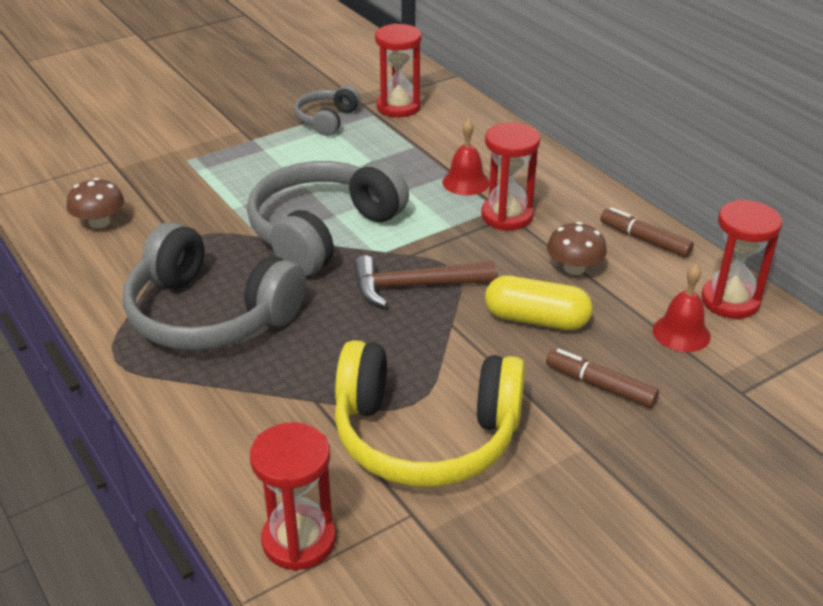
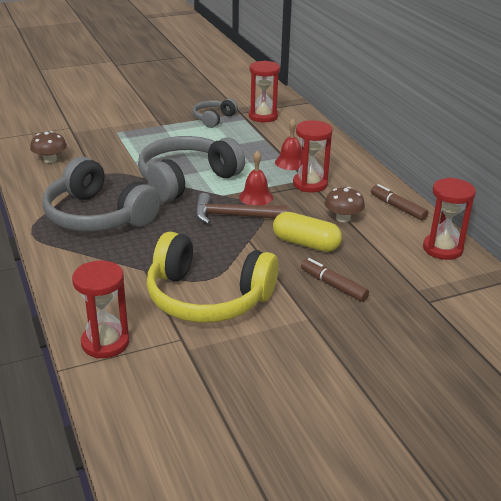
camera: 10 degrees right, 5 degrees down
(681, 333) = (401, 263): red bell -> red bell (256, 197)

